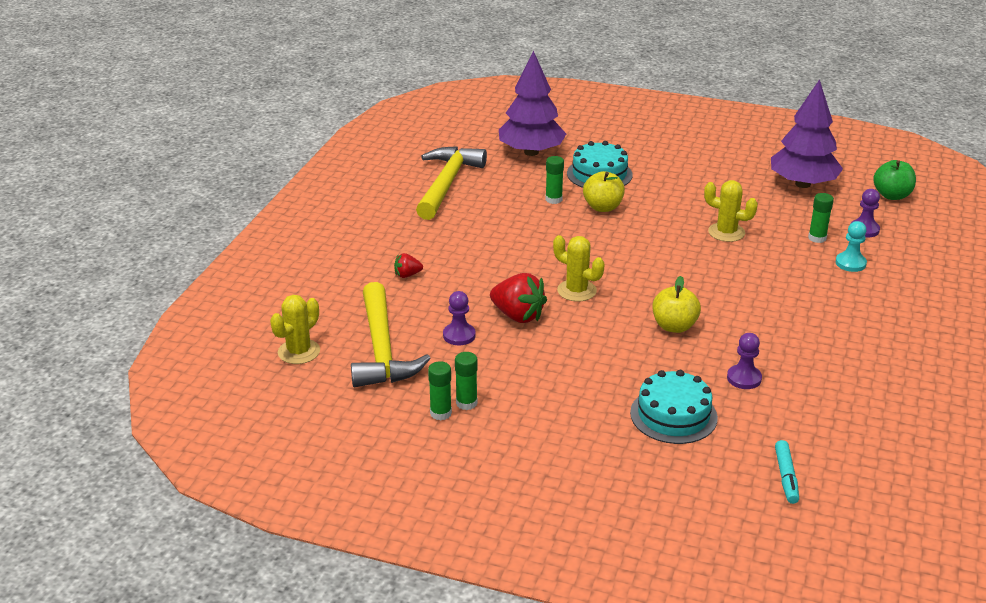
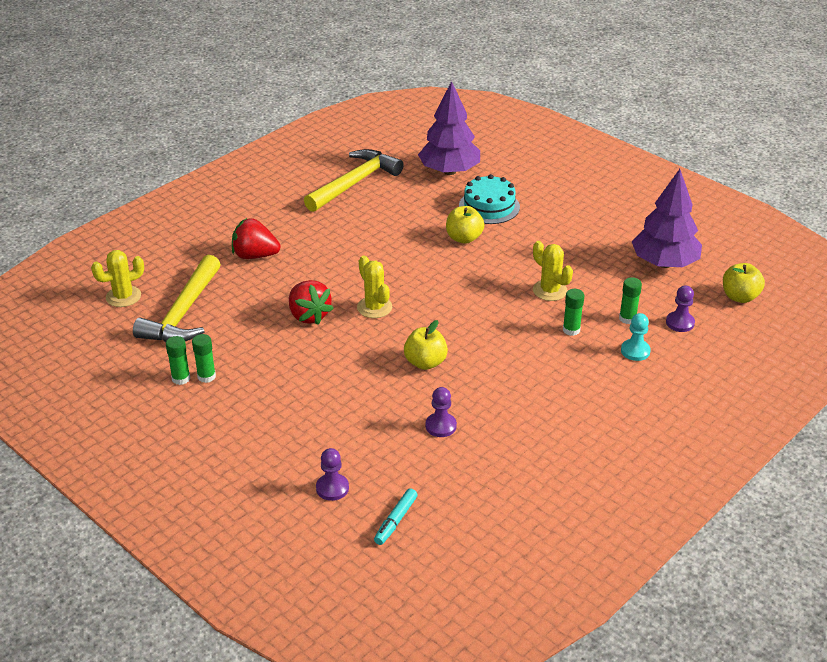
camera: 25 degrees right, 5 degrees up
(407, 275) = (255, 255): red strawberry -> red strawberry, size x1.93
(459, 335) = (249, 319): purple pawn -> purple pawn (332, 488)
(553, 199) = (429, 220): green glue stick -> green glue stick (571, 330)
(673, 415) = (354, 438): turquoise cake -> none
(892, 195) = (739, 297): green apple -> yellow apple

